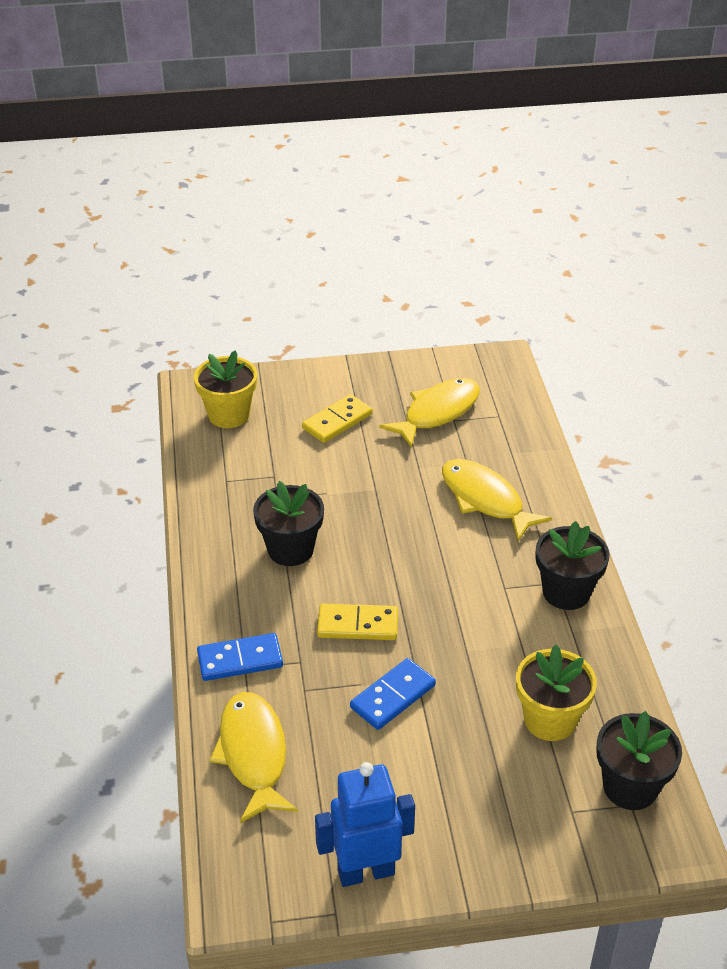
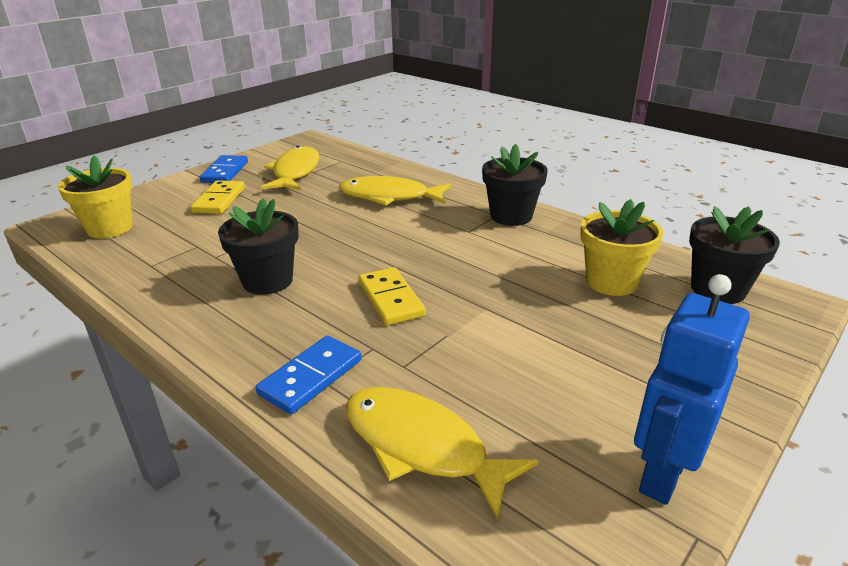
camera: 40 degrees left, 10 degrees down
(357, 625) = (390, 299): yellow domino -> yellow domino turned 75 degrees counterclockwise
(393, 696) = (485, 328): blue domino -> blue domino (225, 172)

